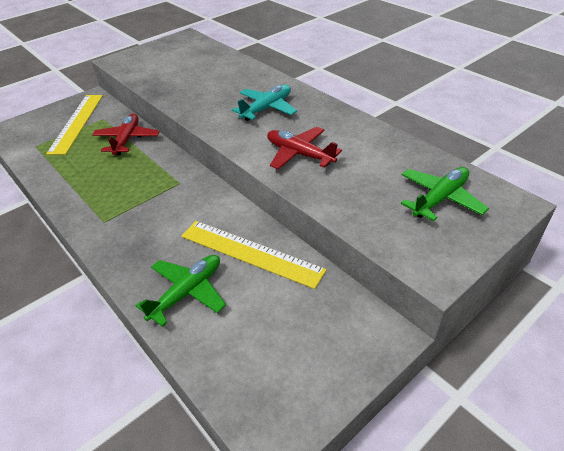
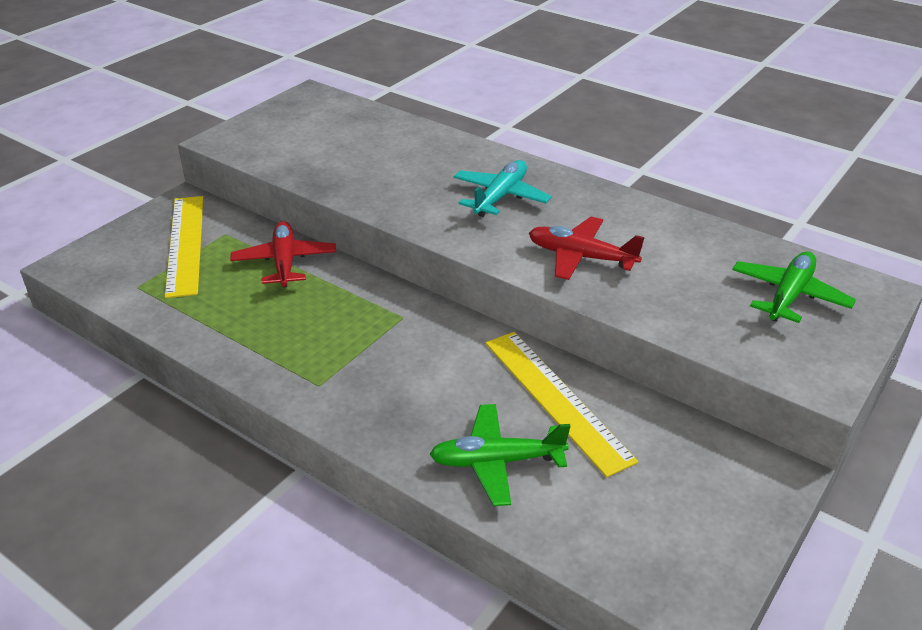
camera: 15 degrees left, 5 degrees down
(187, 292) = (496, 462): green plane -> green plane turned 120 degrees counterclockwise
(250, 253) = (556, 399): yellow ruler -> yellow ruler turned 45 degrees clockwise

